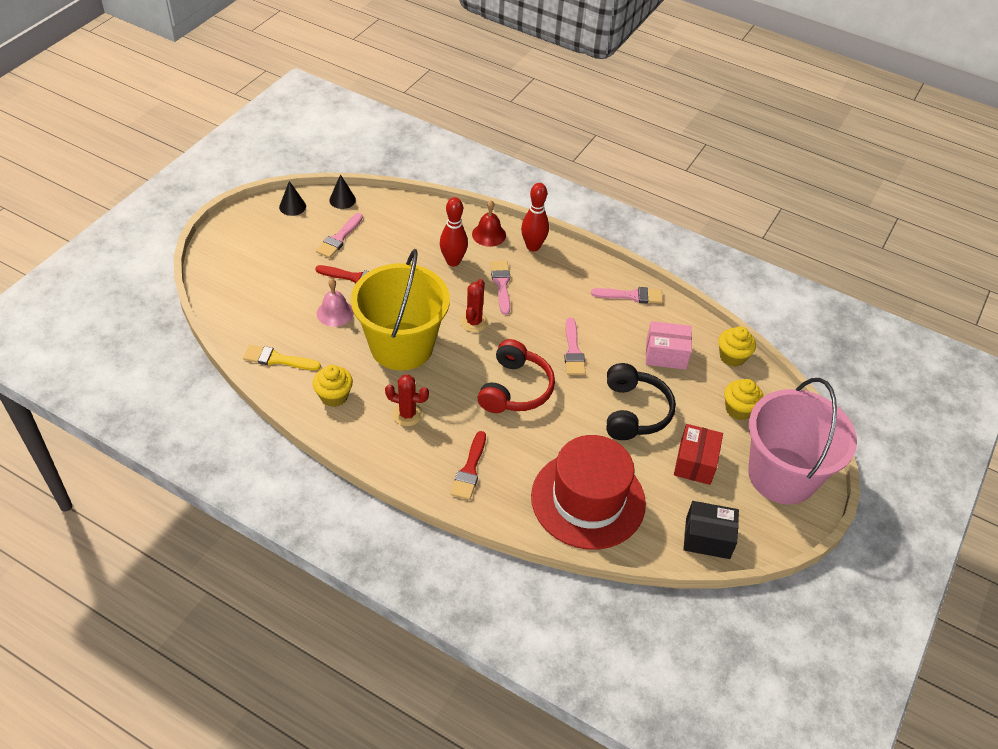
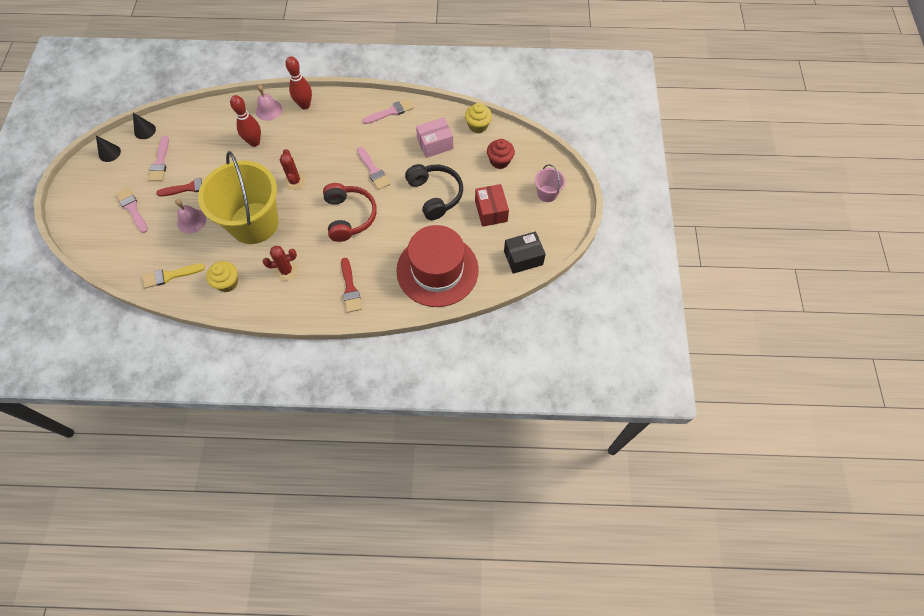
camera: 25 degrees left, 15 degrees up
(489, 234) = (268, 110): red bell -> pink bell
(501, 284) = (298, 144): pink brush -> pink brush (132, 209)
(738, 409) = (499, 161): yellow cupcake -> red cupcake
(782, 475) = (547, 193): pink bucket -> pink bucket, size x0.42

